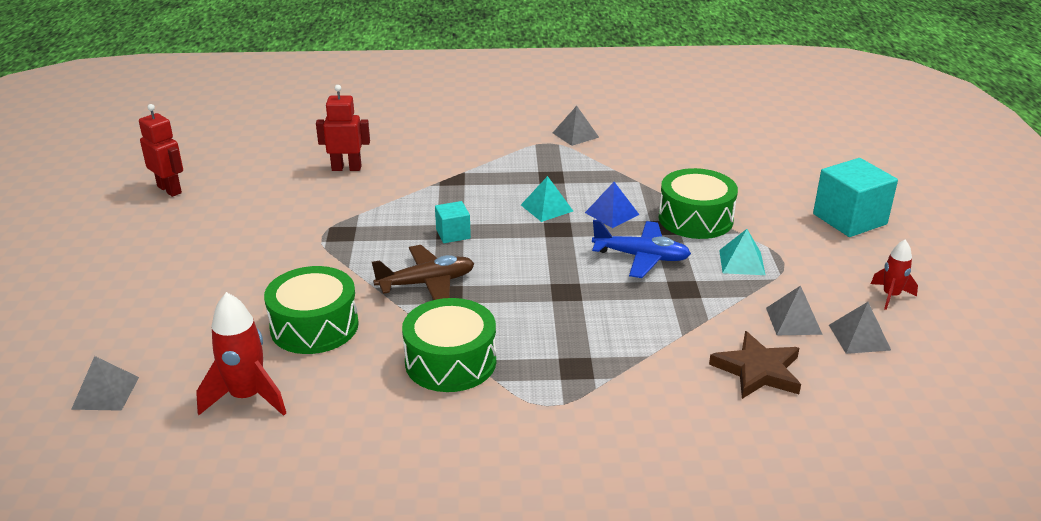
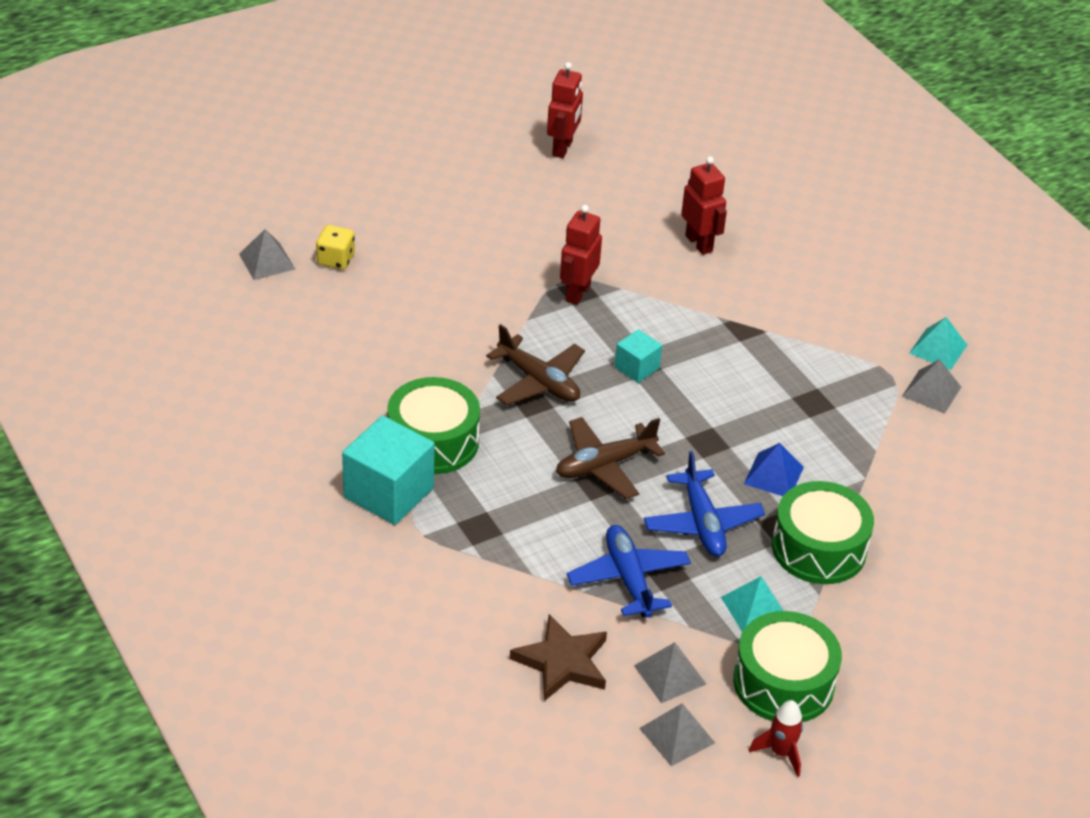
camera: 60 degrees right, 10 degrees up
(156, 347) = (336, 260): none -> yellow dice
(247, 397) = (310, 339): red rocket -> none
(314, 326) = (424, 337): green drum -> green drum (783, 682)
(343, 234) = (577, 293): none -> red robot
(546, 208) = (743, 420): turquoise pyramid -> turquoise pyramid (938, 349)
(548, 281) = (604, 465): none -> brown plane
(681, 308) = (628, 579): none -> blue plane
(849, 219) = (932, 690): turquoise cube -> turquoise cube (388, 493)

